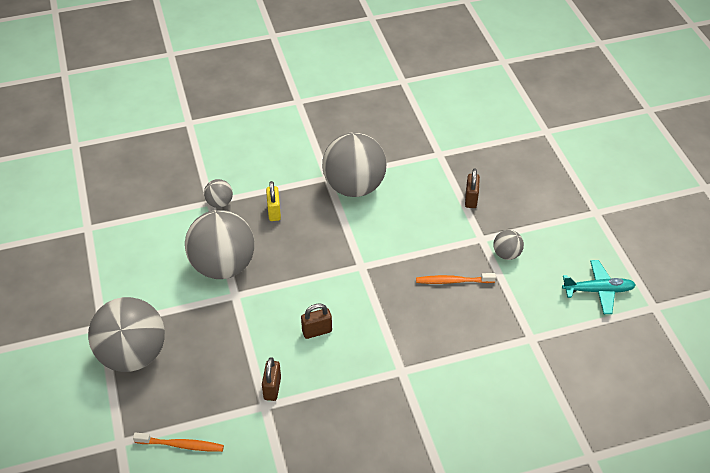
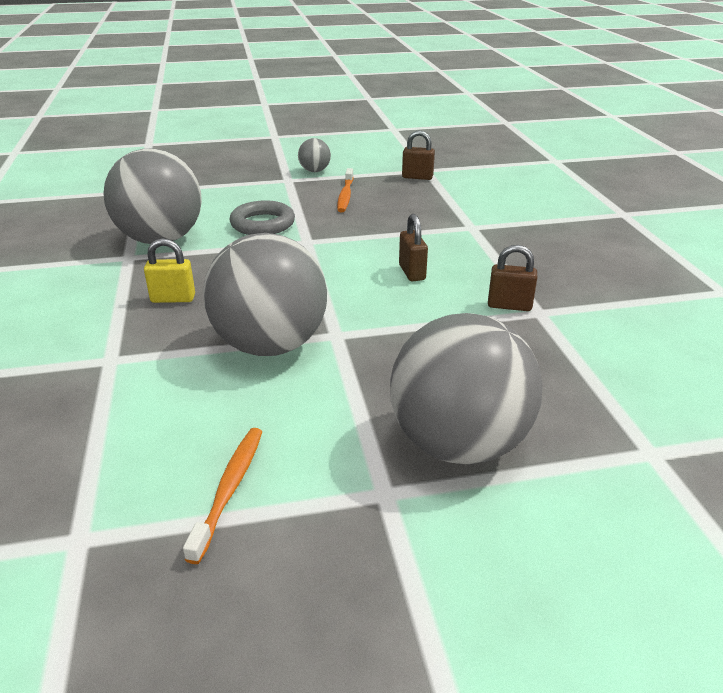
camera: 85 degrees left, 15 degrees down
(181, 445) = (630, 383): orange toothbrush -> orange toothbrush (229, 489)
(219, 203) = (119, 349): grey ball -> none
(388, 236) = (262, 224): none -> grey ring
(471, 199) = (226, 180): brown padlock -> brown padlock (417, 177)
(598, 290) = (371, 143): turquoise plane -> none

